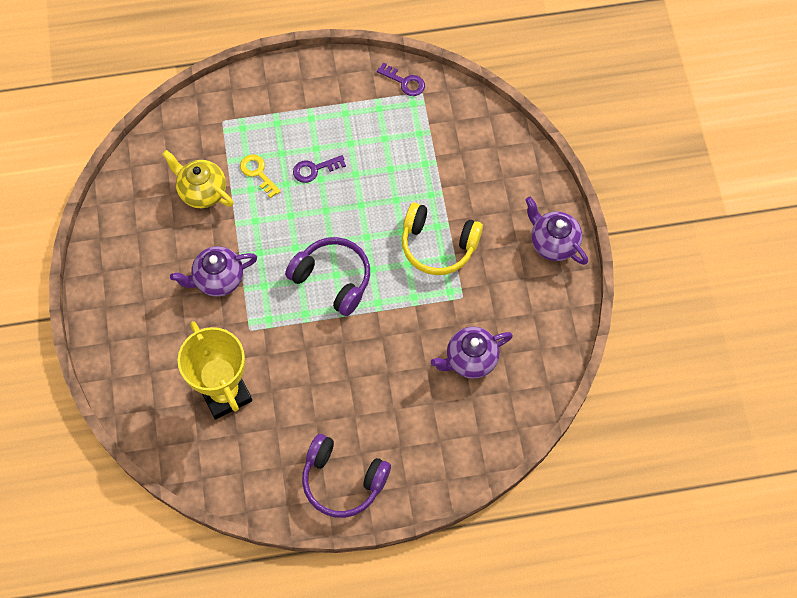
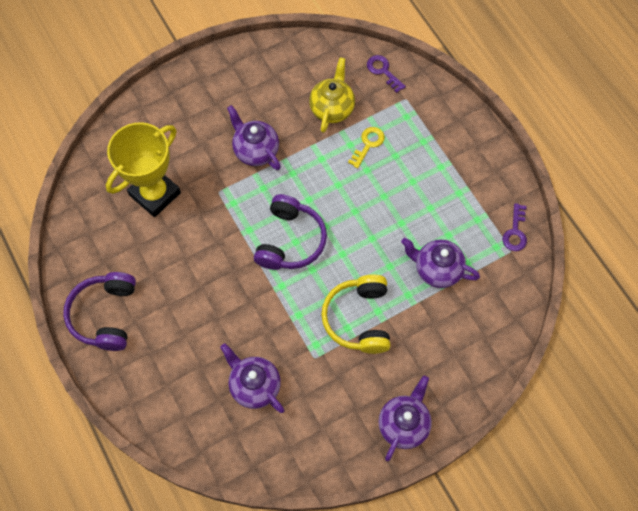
camera: 70 degrees right, 0 degrees up
(315, 169) = (391, 188): purple key -> purple key (383, 71)
(415, 161) = (437, 269): none -> purple teapot

